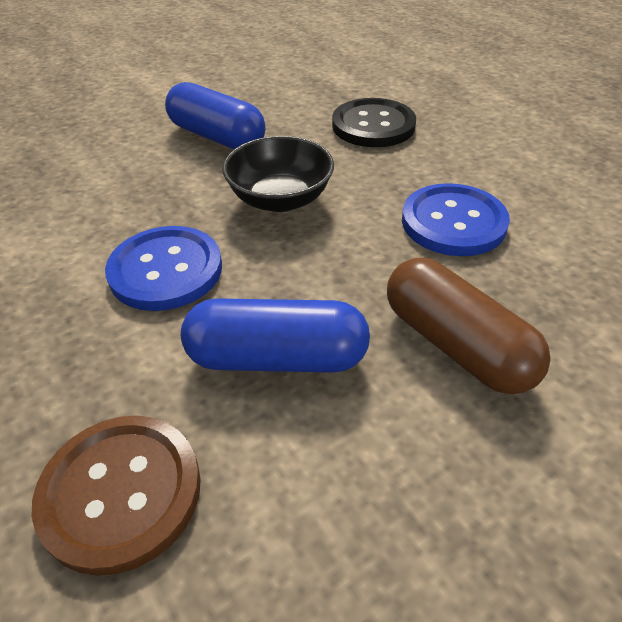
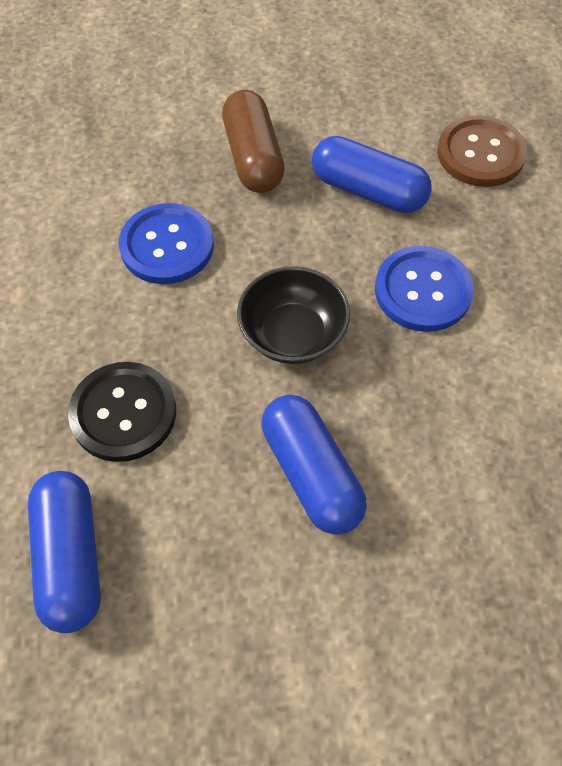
camera: 155 degrees left, 15 degrees up
(342, 76) = (70, 557): none -> blue capsule

